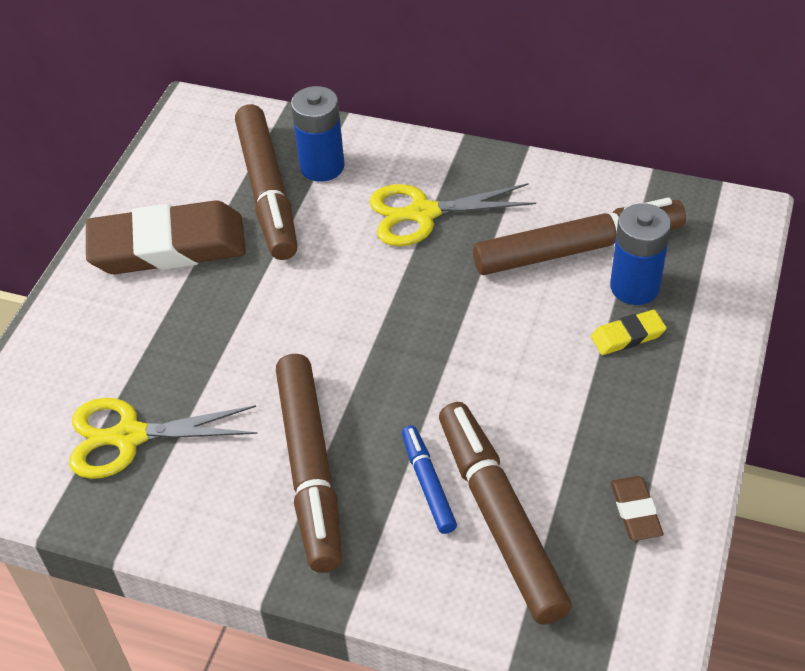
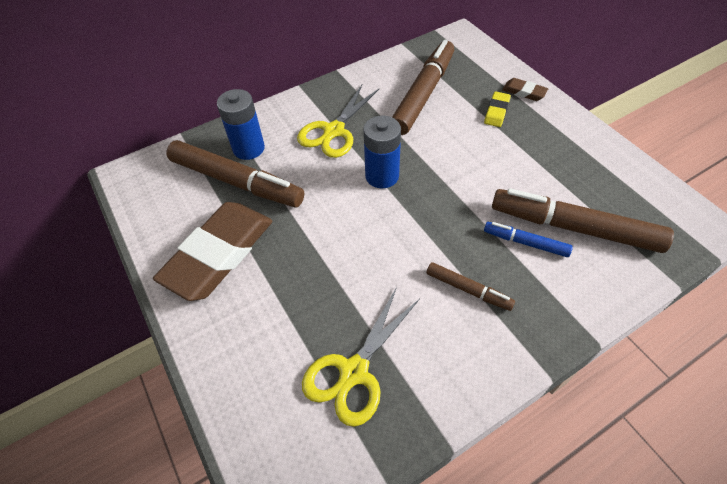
camera: 50 degrees left, 5 degrees up
(309, 469) = (468, 290): brown marker -> brown marker, size x0.50
(634, 287) = (468, 91): blue battery -> blue battery (382, 176)
(635, 511) = (609, 174): brown eraser -> brown eraser (524, 92)

